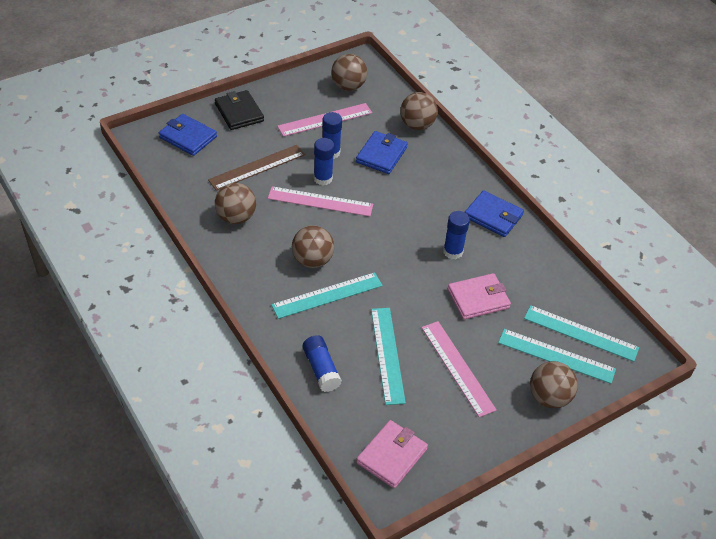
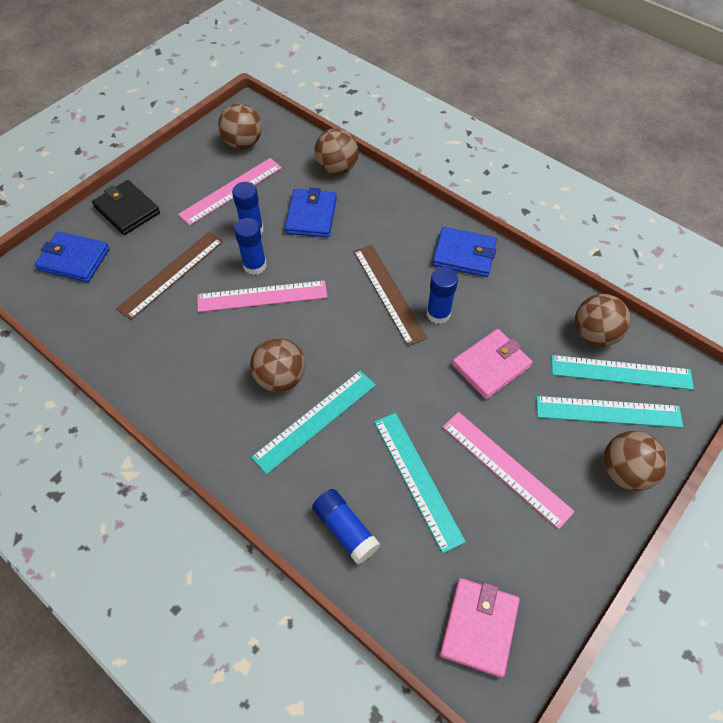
camera: 15 degrees left, 10 degrees up
(236, 217) = (167, 349): brown ball -> brown ball (594, 334)
(420, 226) = (388, 293): none -> brown ruler

